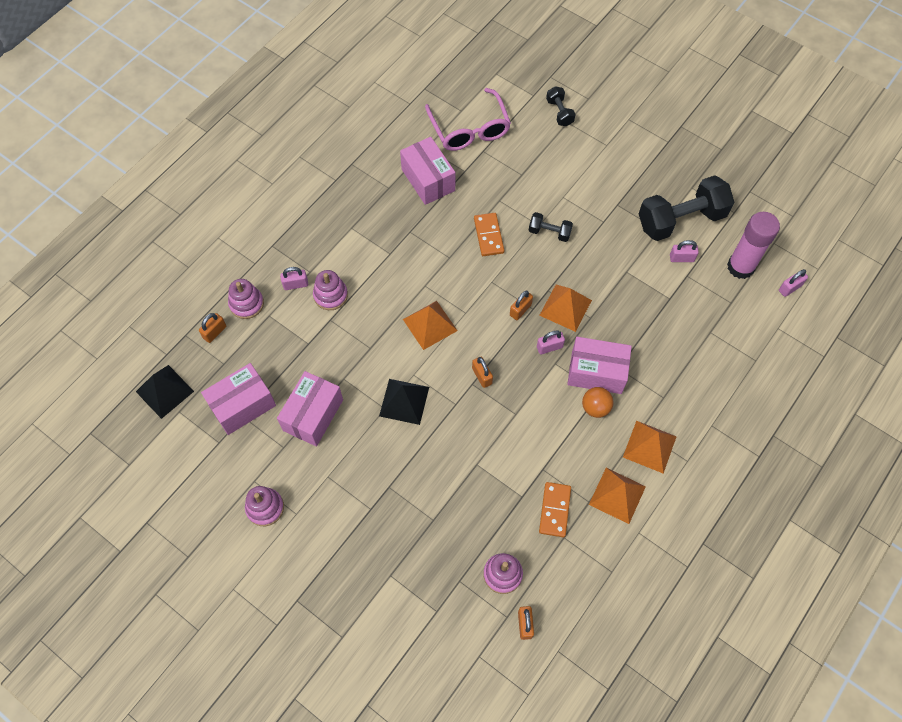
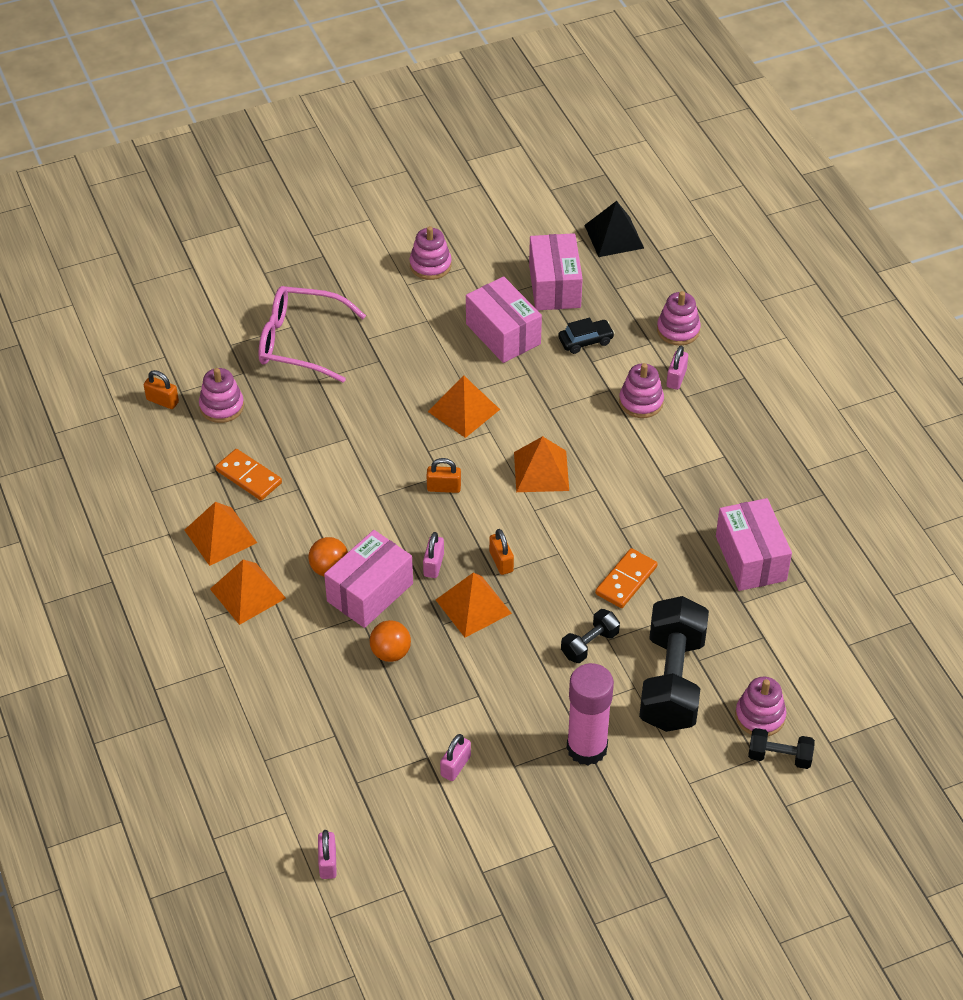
camera: 120 degrees right, 15 degrees down
(215, 332) = (659, 294): orange padlock -> none
(290, 357) = (585, 341): none -> black car
(404, 401) = (464, 410): black pyramid -> orange pyramid
(428, 180) = (751, 558): pink box -> pink box turned 75 degrees clockwise
(469, 129) = (809, 639): pink glasses -> pink glasses (300, 342)
(488, 236) = (626, 580): orange domino -> orange domino turned 75 degrees counterclockwise
(539, 131) = (760, 716): none -> pink stacking toy
(632, 334) = (390, 653): none -> orange ball
(681, 220) = (512, 800): black dumbbell -> black dumbbell (672, 681)
(740, 267) = (397, 825): pink glue stick -> pink glue stick (587, 748)

